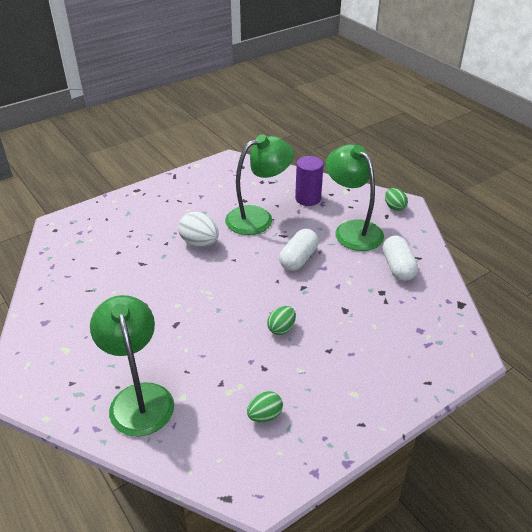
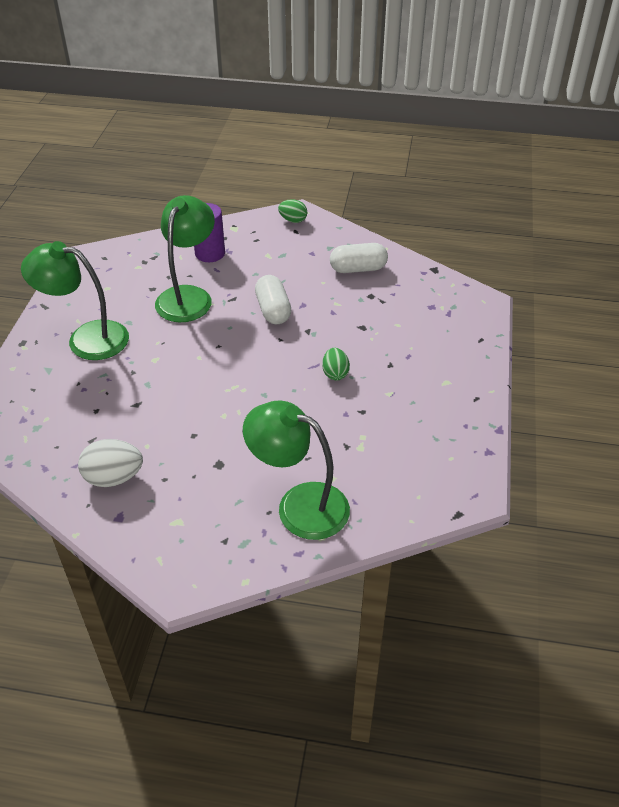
camera: 45 degrees left, 5 degrees up
(199, 243) = (166, 351): white egg -> white egg (114, 477)
(265, 416) = (409, 443): green egg -> none
(352, 230) = (284, 259): green lamp -> green lamp (86, 338)
(398, 267) = (358, 269): white capsule -> white capsule turned 45 degrees counterclockwise

